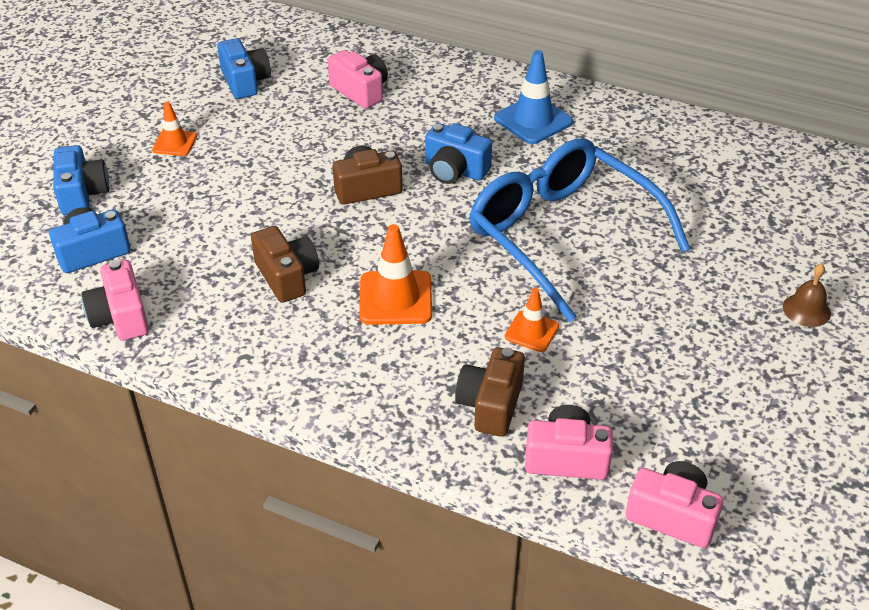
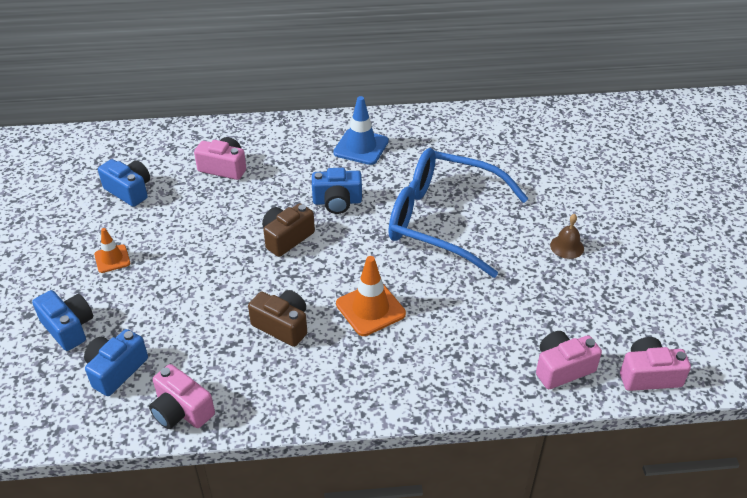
camera: 30 degrees left, 0 degrees up
(490, 405) = (490, 355): brown camera -> none
(531, 331) = (475, 294): orange traffic cone -> none
(806, 310) = (619, 211): brown bell -> brown bell (567, 246)

